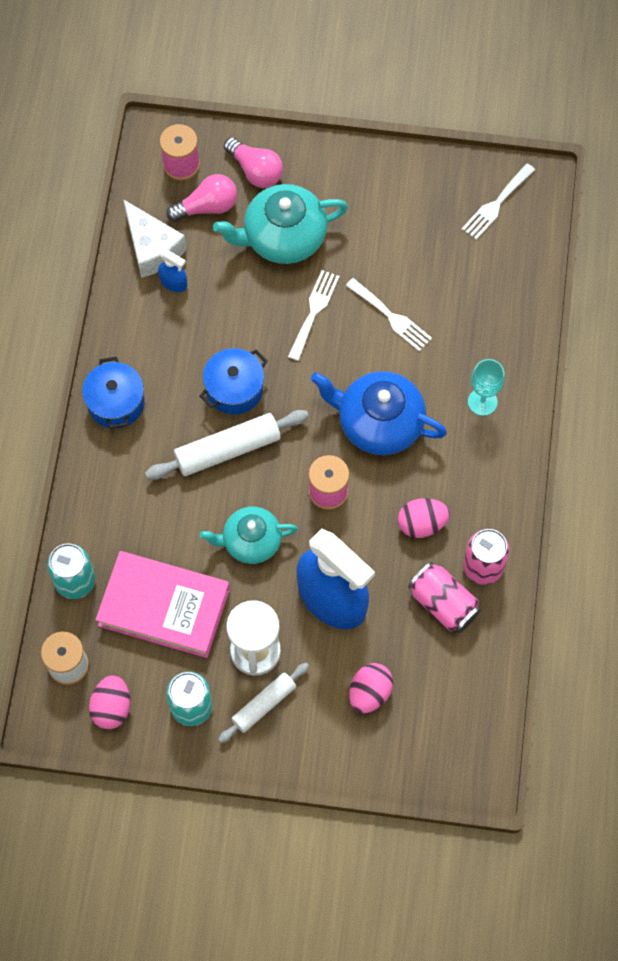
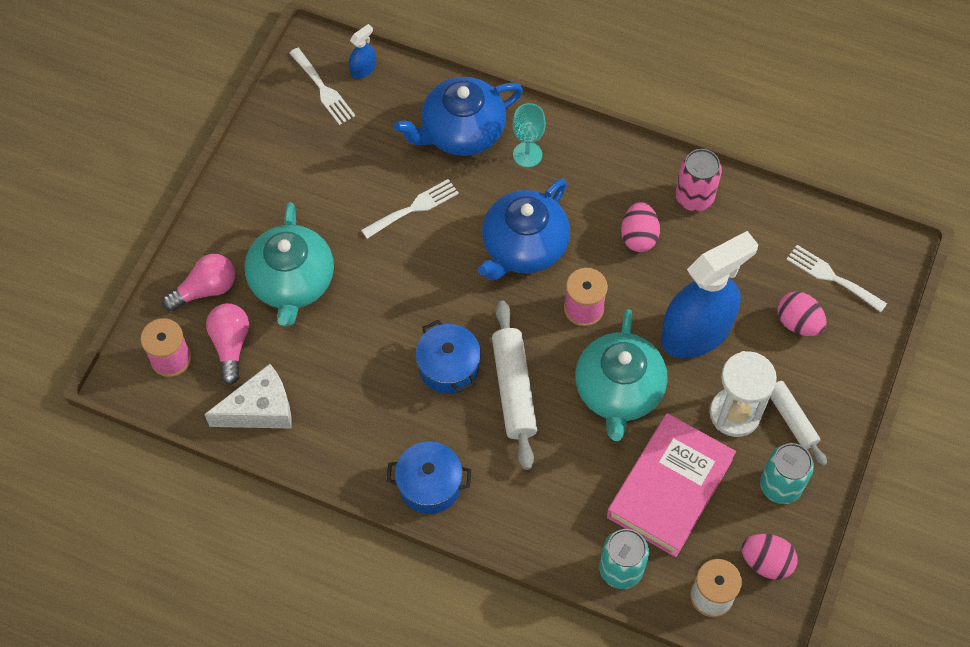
camera: 75 degrees left, 5 degrees down
(173, 282) = (308, 397): blue spray bottle -> blue spray bottle (363, 69)
(251, 541) = (618, 391): turquoise teapot -> turquoise teapot, size x1.50
(314, 311) = (385, 274): white fork -> white fork (831, 277)
(443, 603) = (723, 239): pink can -> none
(489, 337) = (461, 132): none -> blue teapot

